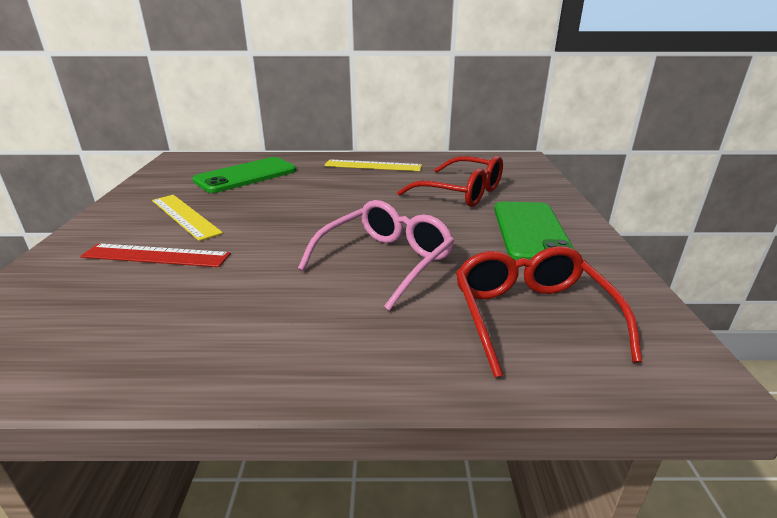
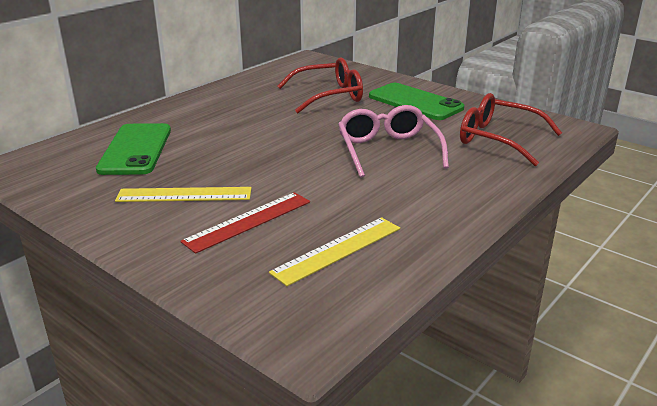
camera: 50 degrees left, 0 degrees up
(373, 165) = (220, 101): yellow ruler -> yellow ruler (337, 250)

